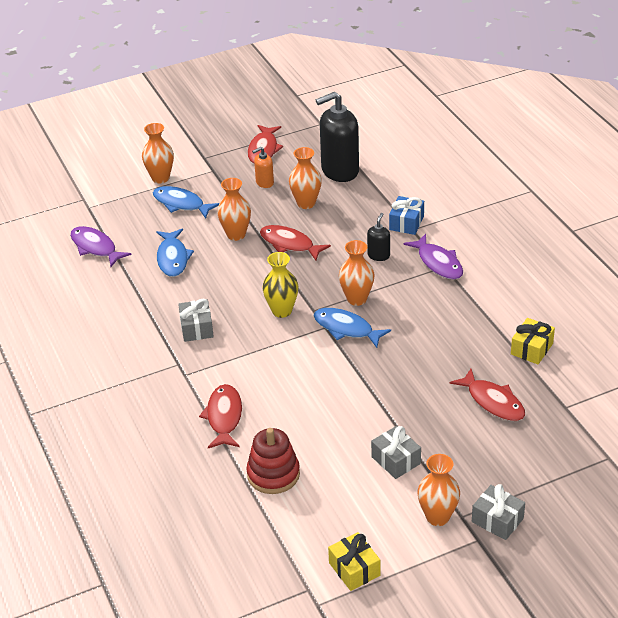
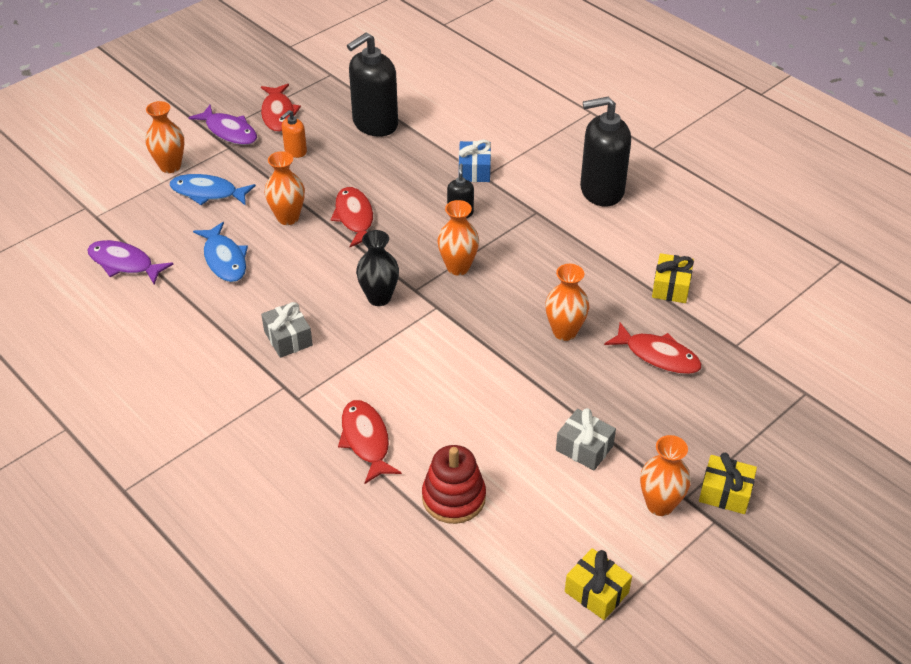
camera: 20 degrees left, 5 degrees up
(282, 311) = (379, 298): yellow vase -> black vase
(289, 244) = (355, 218): red fish -> red fish turned 60 degrees clockwise
(306, 203) = (353, 167): orange vase -> orange vase (564, 332)
(346, 329) = (461, 304): blue fish -> none
(438, 263) = (529, 209): purple fish -> purple fish (229, 131)
(497, 520) = (725, 493): grey gift -> yellow gift
(509, 258) = (601, 190): none -> black soap dispenser

